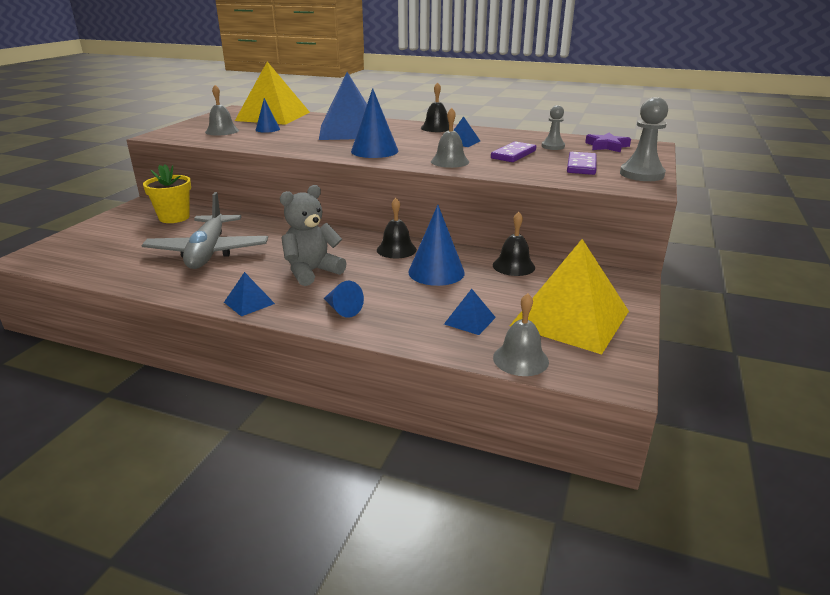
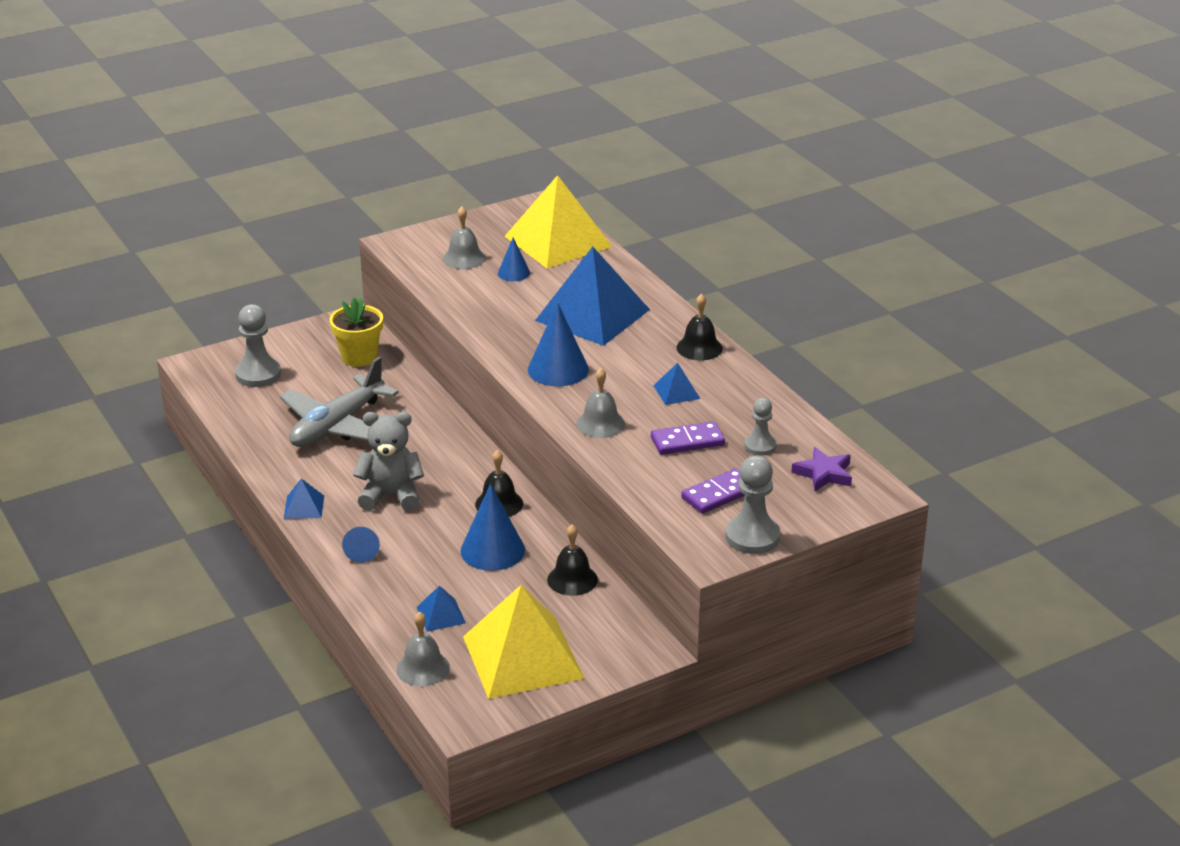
camera: 40 degrees right, 5 degrees up
(97, 247) = (258, 374): none -> grey pawn

